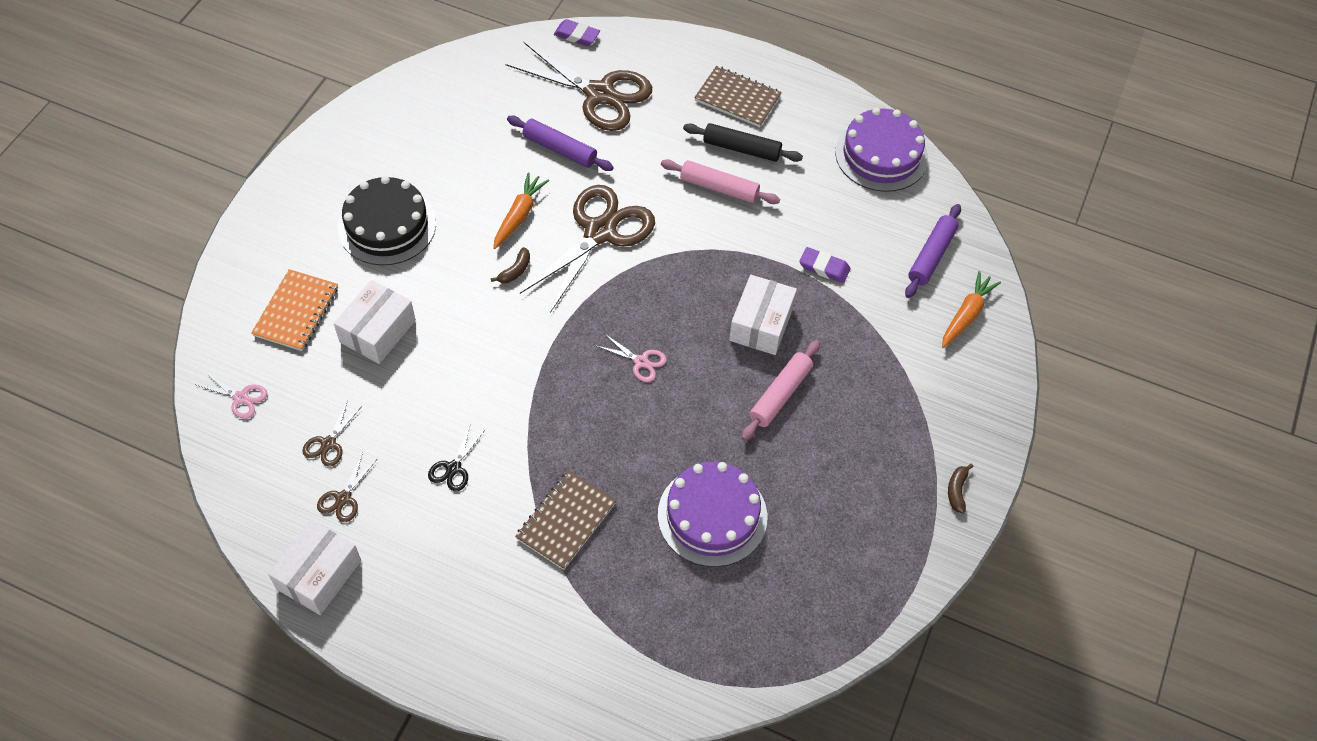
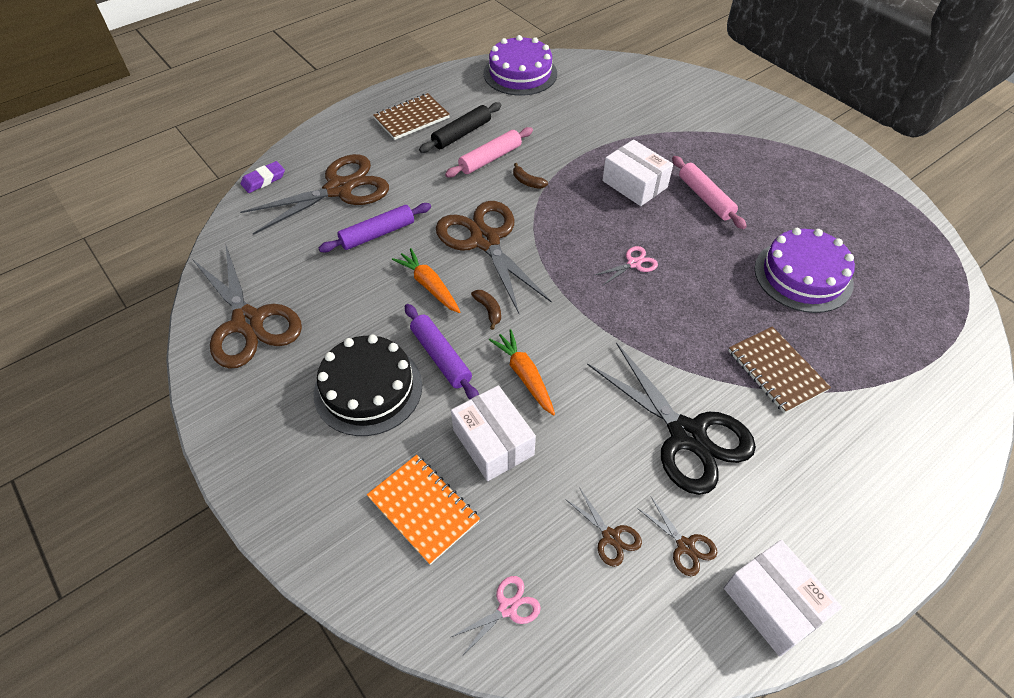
camera: 60 degrees left, 5 degrees down
(411, 115) = (248, 322): none -> brown scissors
(453, 468) = (687, 435): black scissors -> black scissors, size x2.34
(824, 267) = (602, 135): purple eraser -> none
(931, 256) = (623, 84): purple rolling pin -> purple rolling pin (441, 357)
(957, 491) = (825, 145): brown banana -> brown banana (527, 182)
(966, 315) = (681, 88): orange carrot -> orange carrot (524, 376)

